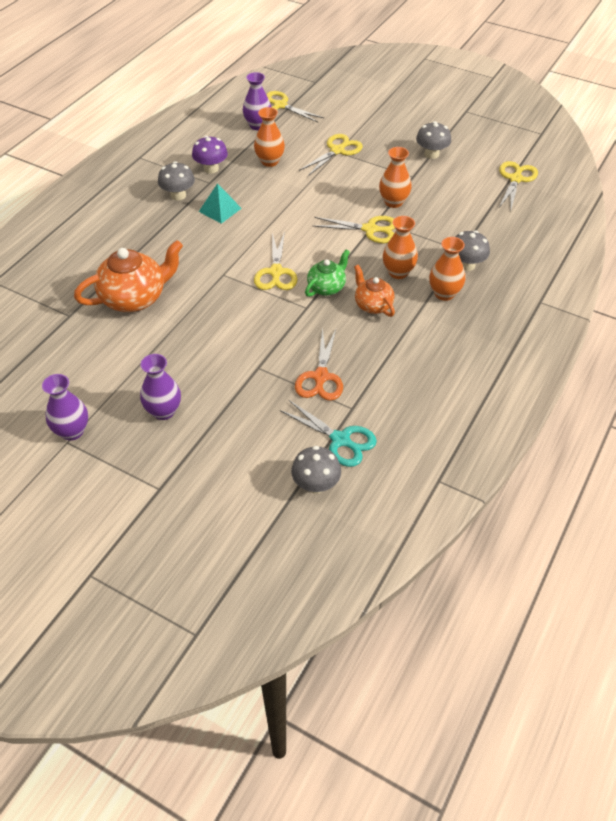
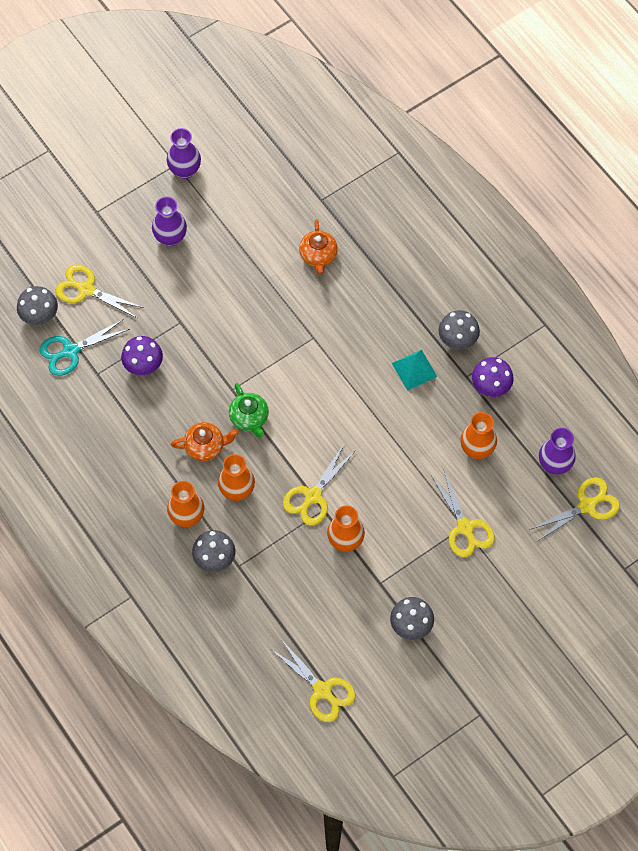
camera: 115 degrees right, 15 degrees up
(134, 298) = (318, 256): orange teapot -> orange teapot, size x0.58
(276, 272) = (293, 383): yellow scissors -> yellow scissors (86, 289)
(320, 377) = (143, 365): orange scissors -> purple mushroom

